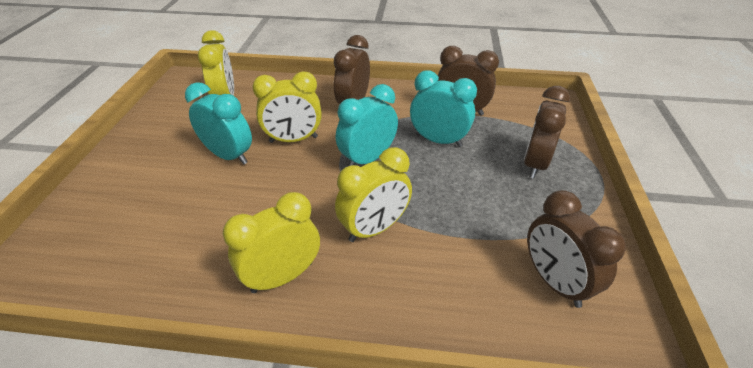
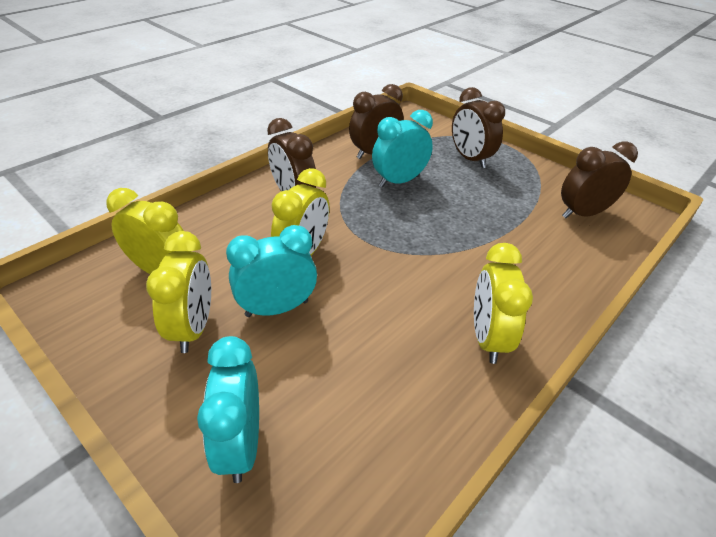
camera: 55 degrees left, 0 degrees up
(367, 159) = (383, 225): turquoise clock -> turquoise clock (241, 444)
(374, 229) = (473, 262): yellow clock -> yellow clock (193, 328)
(554, 282) = (583, 213): brown clock -> brown clock turned 150 degrees clockwise

